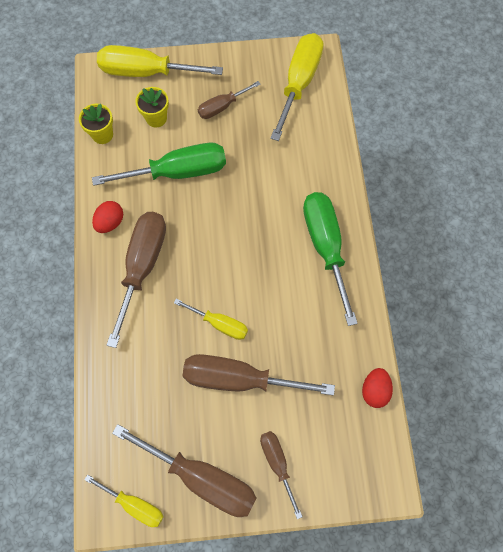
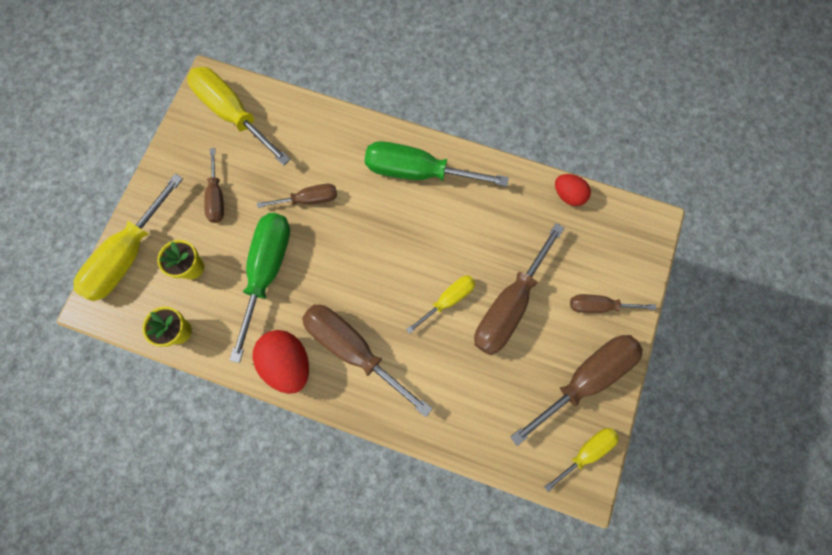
camera: 65 degrees left, 5 degrees up
(110, 222) = (288, 363): red egg -> red egg, size x1.62
(254, 173) = (309, 199): none -> brown screwdriver

